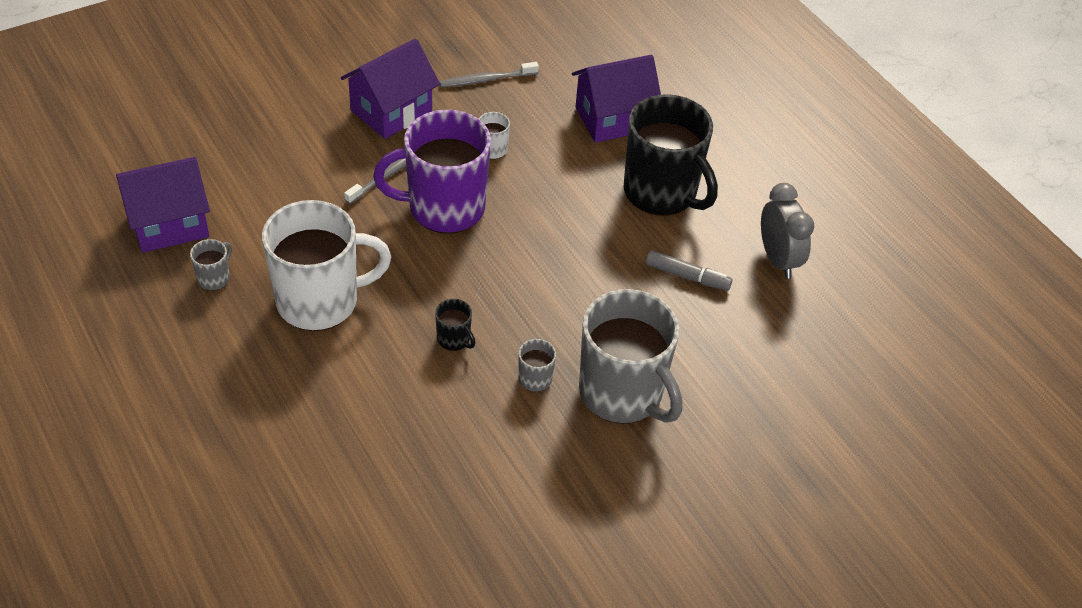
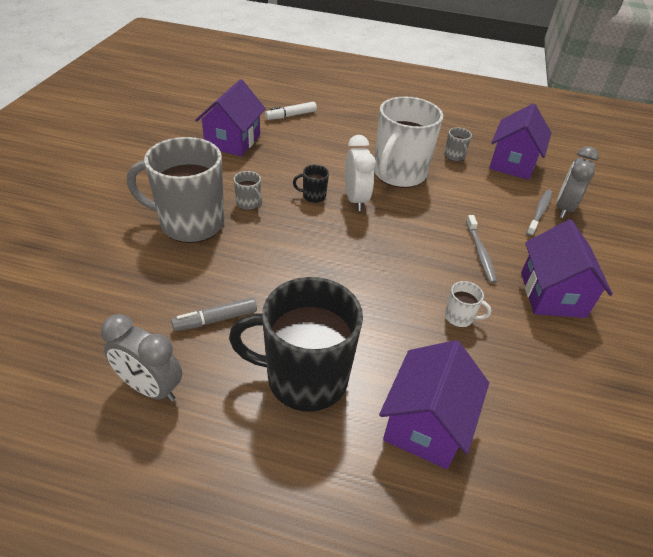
camera: 135 degrees right, 5 degrees down
(228, 151) = (563, 208): none -> grey clock
(302, 500) = (291, 115): none -> white marker
(416, 303) = (355, 199): none -> white clock
(443, 501) = (233, 141): none -> purple house
(444, 208) = (421, 255): purple mug -> none
(486, 80) = (555, 376): grey toothbrush -> grey toothbrush (539, 212)

